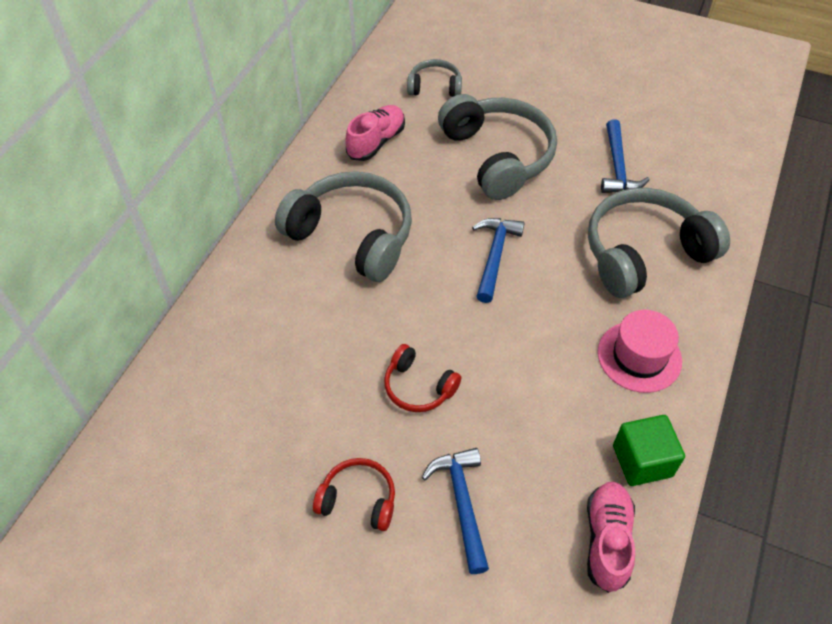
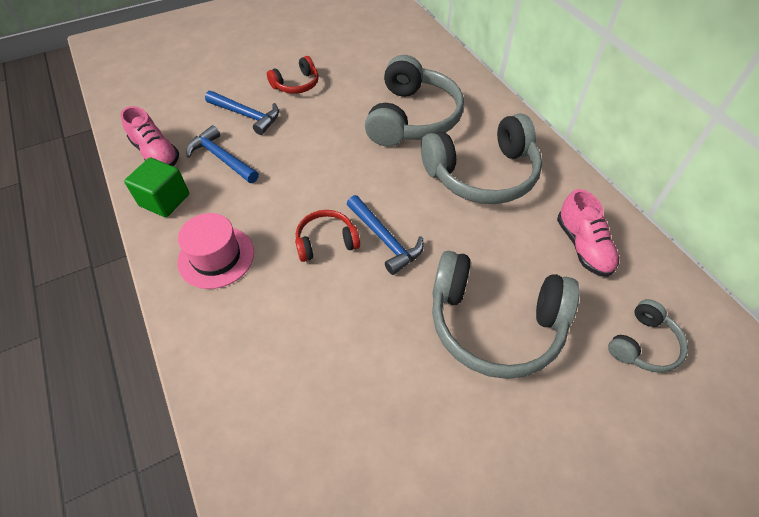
camera: 130 degrees right, 0 degrees up
(418, 387) = (329, 138): red headphones -> red headphones (326, 241)
(617, 167) = (393, 420): blue hammer -> blue hammer (221, 158)
(644, 253) = (283, 344): grey headphones -> grey headphones (413, 118)

